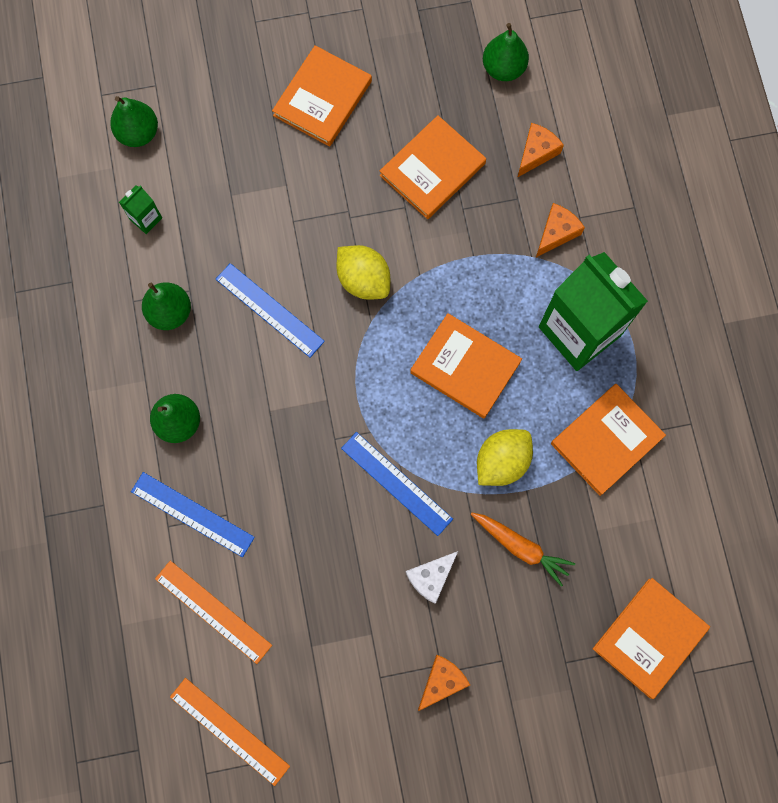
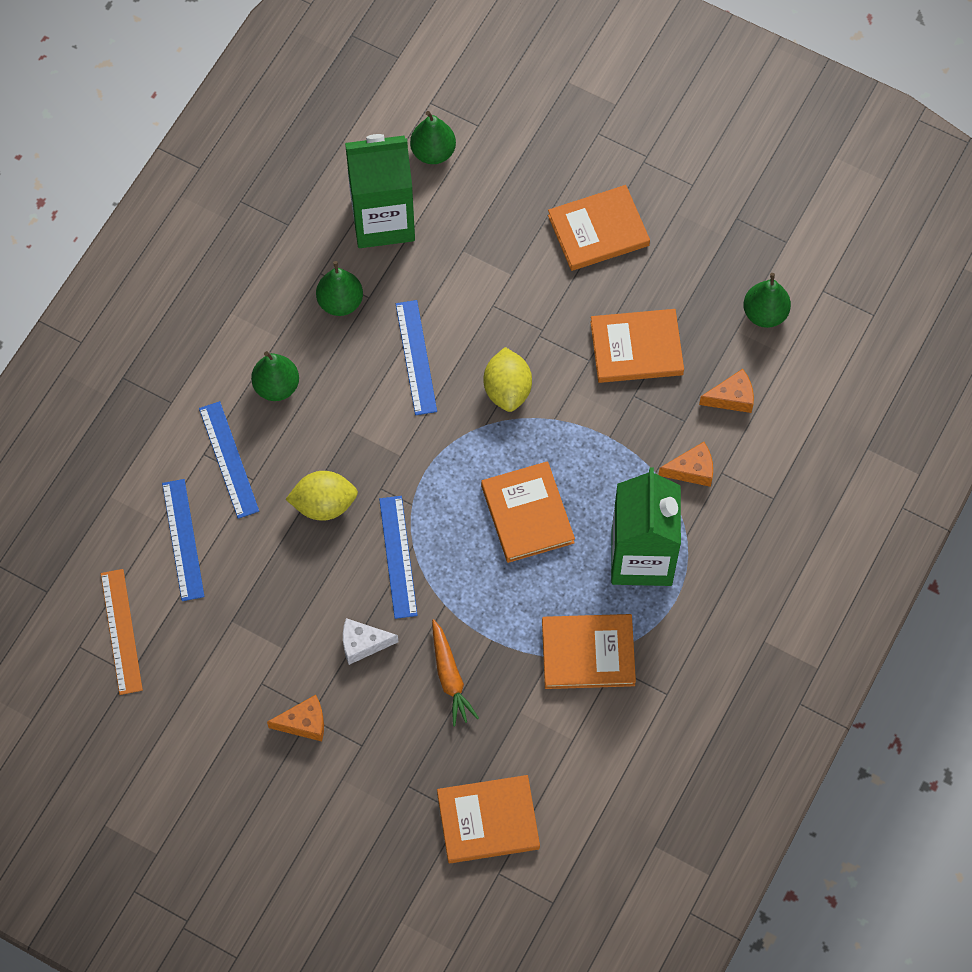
camera: 40 degrees right, 10 degrees down
(146, 219) = (383, 220): green carton -> green carton, size x2.49
(213, 611) = (183, 539): orange ruler -> blue ruler
(502, 461) = (492, 604): yellow lemon -> yellow lemon (324, 504)

